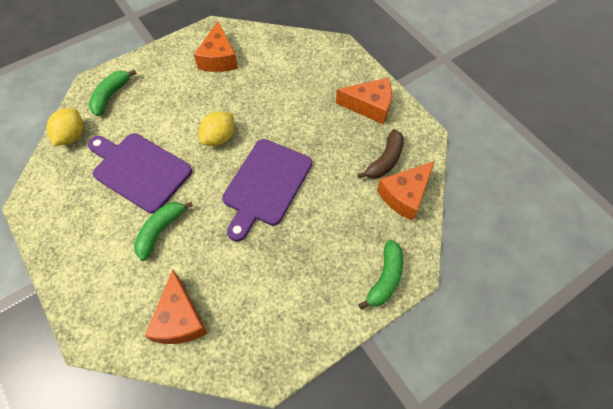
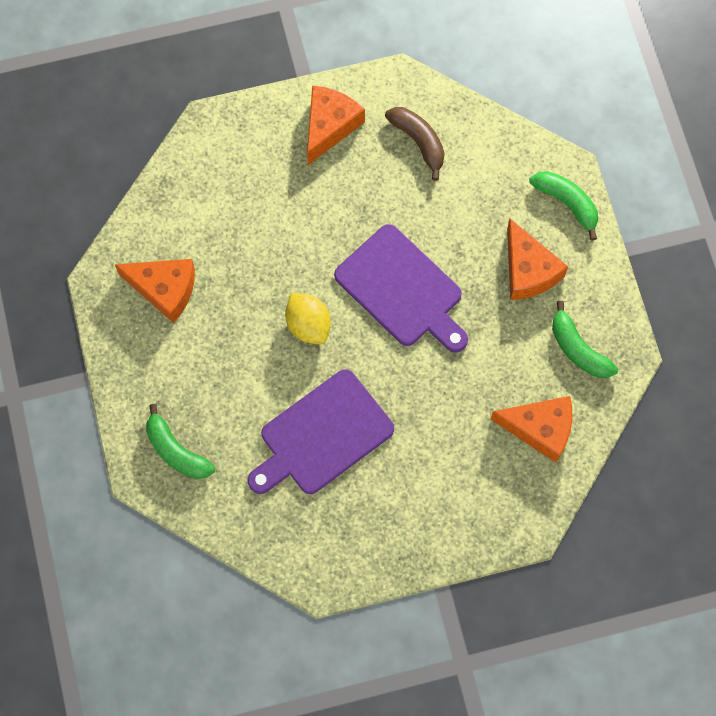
camera: 70 degrees left, 10 degrees up
(72, 136) = (230, 514): yellow lemon -> none
(161, 230) = (421, 427): green banana -> green banana (578, 349)
(405, 195) = (474, 140): orange cheese -> orange cheese (528, 270)

